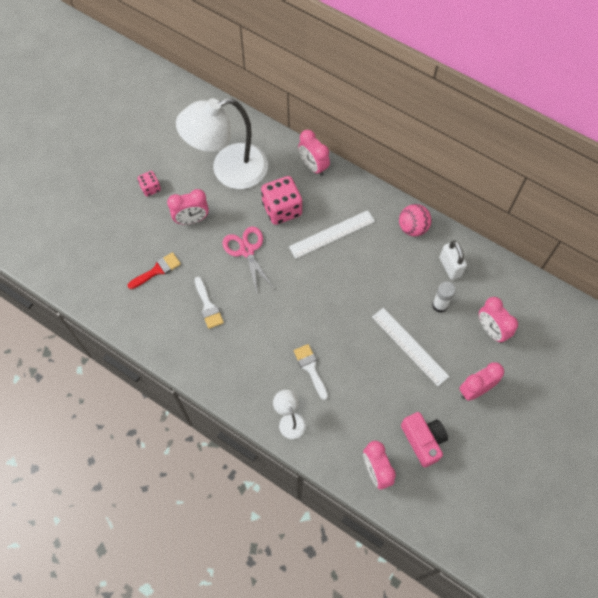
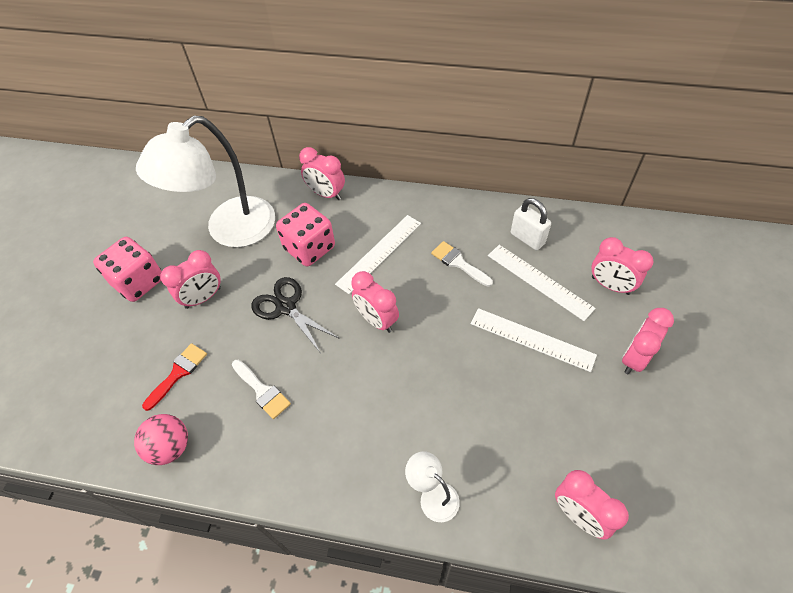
camera: 20 degrees left, 10 degrees down
(150, 188) = (138, 282): pink dice -> pink dice, size x1.88
(247, 250) = (286, 307): pink scissors -> black scissors
(306, 286) = (377, 320): none -> pink clock
(310, 368) = (427, 415): white brush -> white brush (458, 263)
(412, 228) = (465, 215): pink ball -> pink ball (170, 447)
(423, 440) = (613, 446): pink camera -> none
(440, 305) = (539, 281): white glue stick -> white ruler

